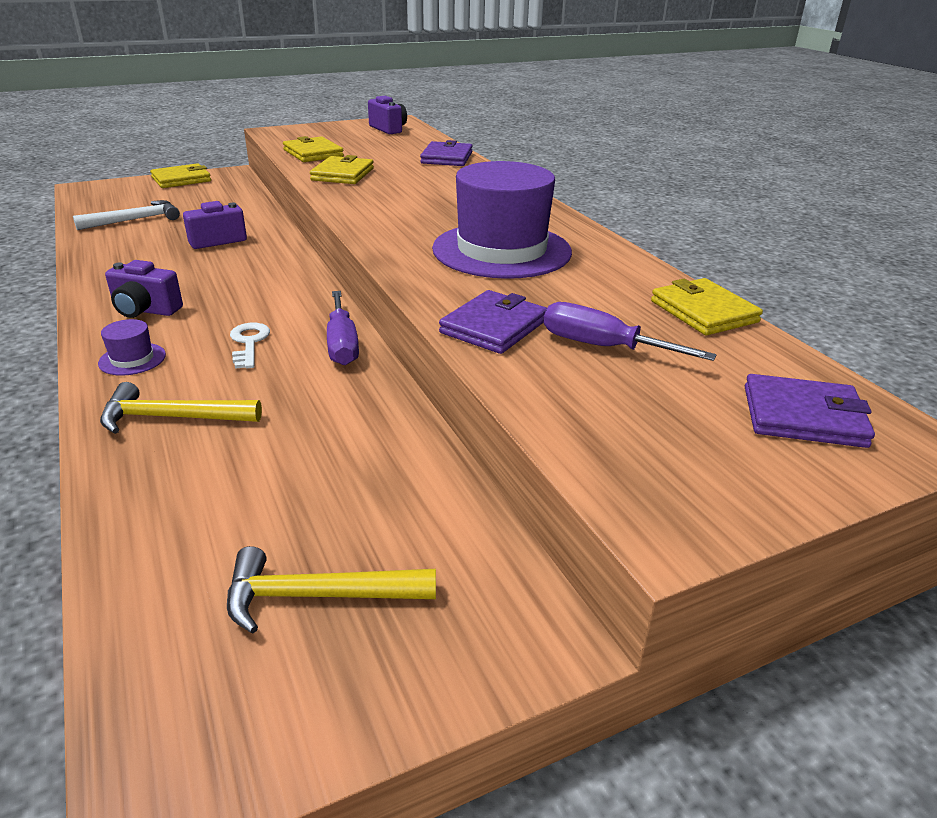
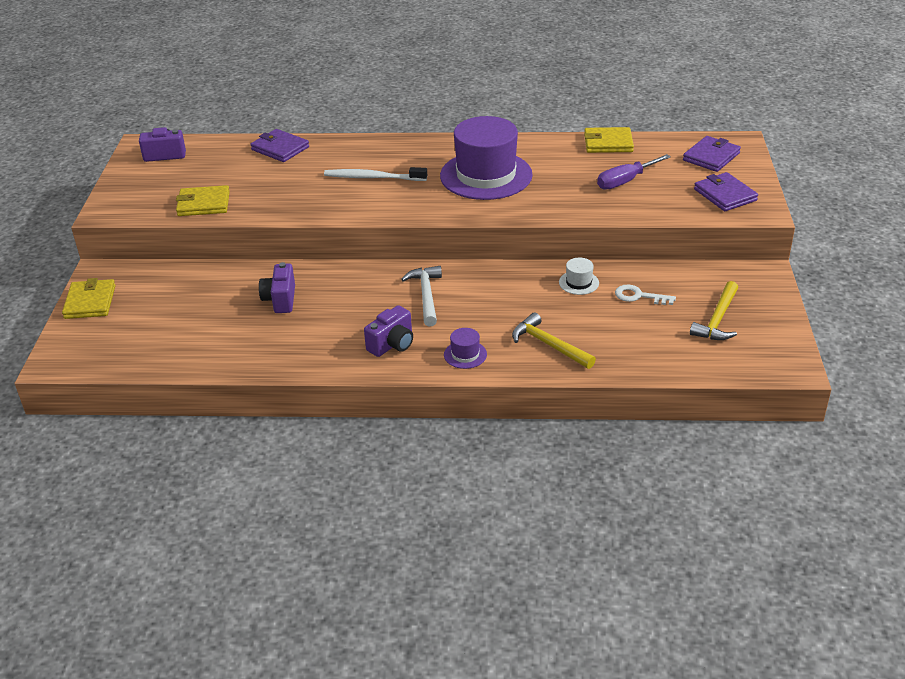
camera: 60 degrees left, 5 degrees up
(135, 220) = (188, 337): white hammer -> white hammer (426, 295)
(172, 417) = (549, 345): yellow hammer -> yellow hammer turned 105 degrees clockwise
(249, 343) = (475, 307): white key -> white key (639, 296)
(342, 344) = (502, 274): purple screwdriver -> none
(343, 174) = (278, 201): yellow wallet -> none
(357, 407) = (578, 282): none -> white hat
(430, 200) = (372, 177): none -> white toothbrush
(494, 327) = (584, 204): purple wallet -> purple wallet (725, 195)

